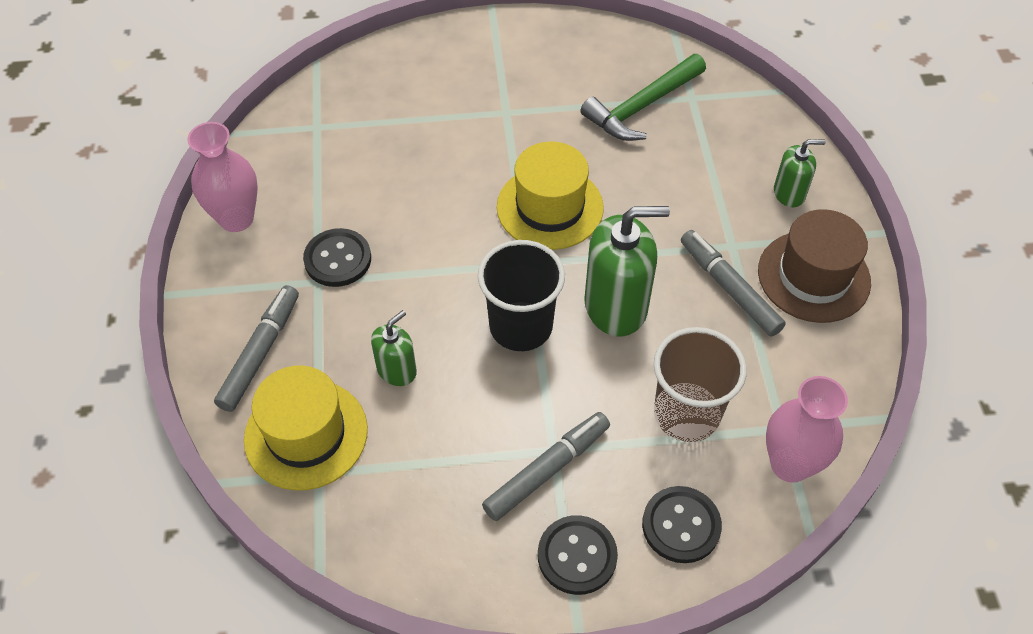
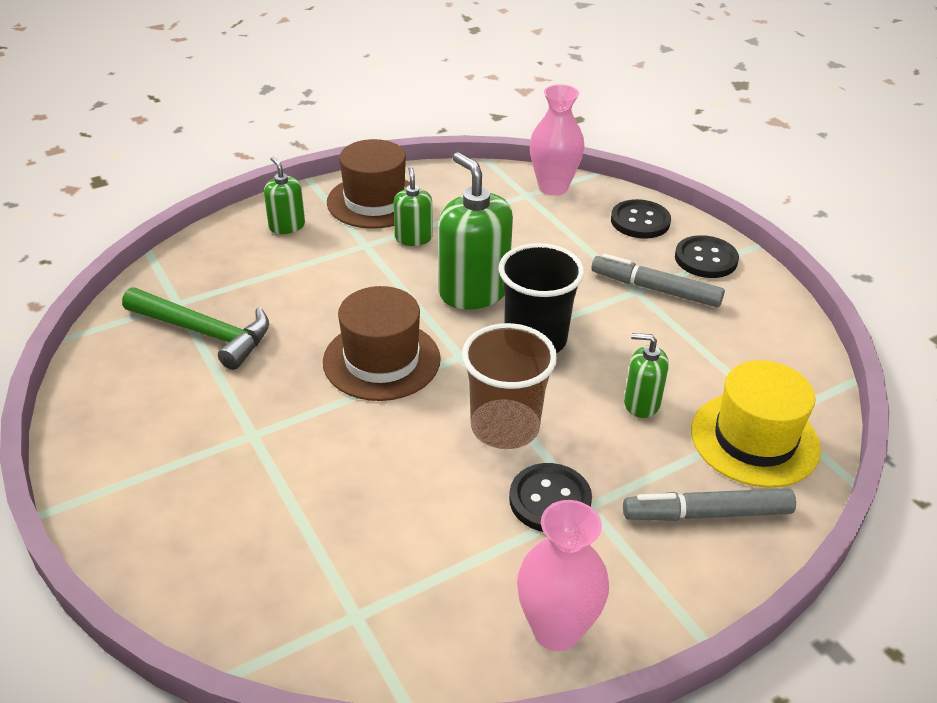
camera: 115 degrees left, 15 degrees down
(550, 207) = (381, 360): yellow hat -> brown hat
(686, 414) = (550, 236): brown cup -> brown cup (505, 427)
(729, 288) = (413, 238): grey marker -> green soap dispenser

